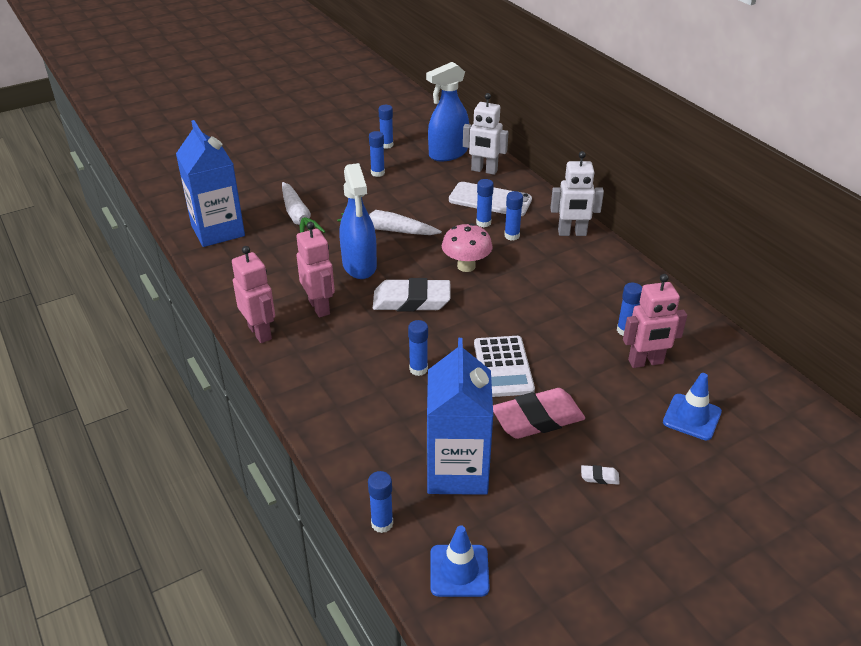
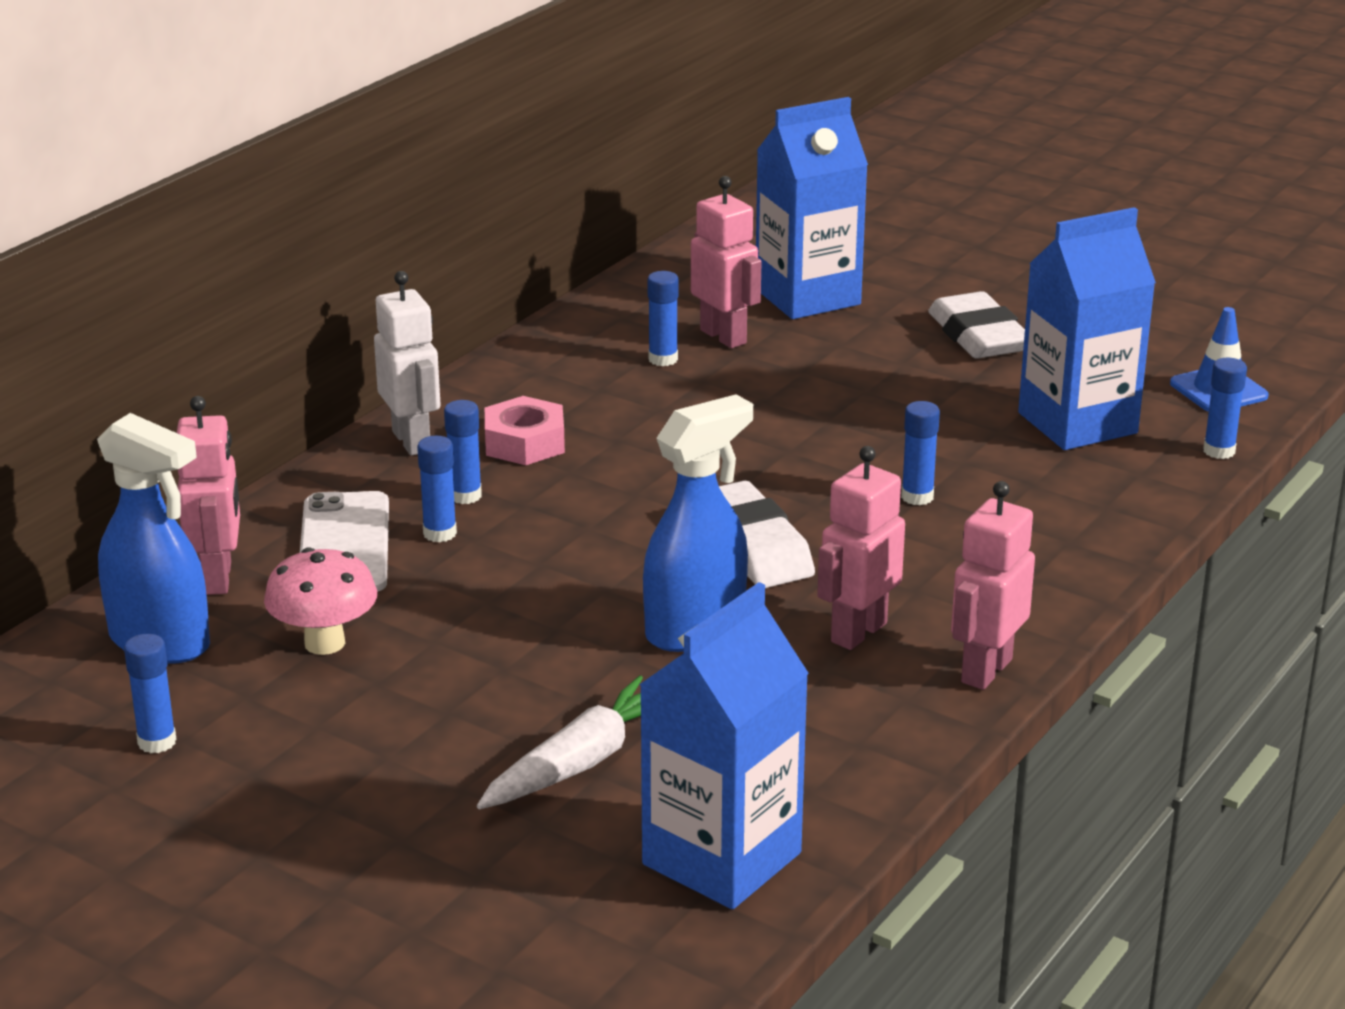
camera: 115 degrees left, 10 degrees down
(377, 173) = (310, 714): blue glue stick -> none
(388, 230) = (545, 632): white carrot -> none
(466, 266) = (603, 519): pink mushroom -> pink mushroom (324, 643)
(484, 170) = (218, 578): white robot -> pink robot
(503, 367) = (840, 433): white calculator -> none
(537, 419) = (921, 389): pink eraser -> none
(552, 262) = (524, 443): none -> pink nut
(599, 477) = (978, 336): white eraser -> white eraser, size x2.50
(692, 417) = (807, 297): blue traffic cone -> blue carton

